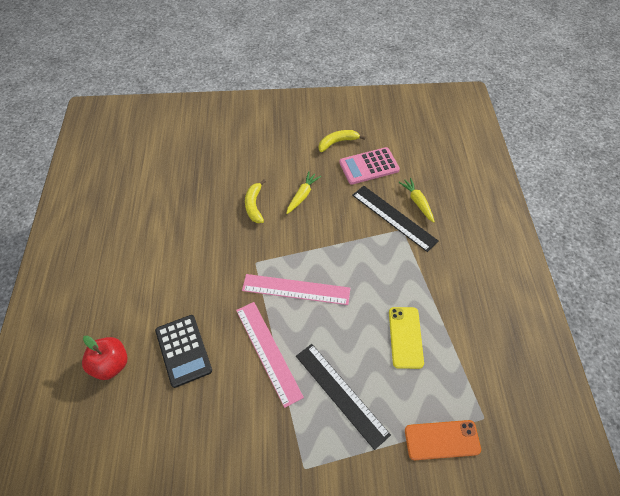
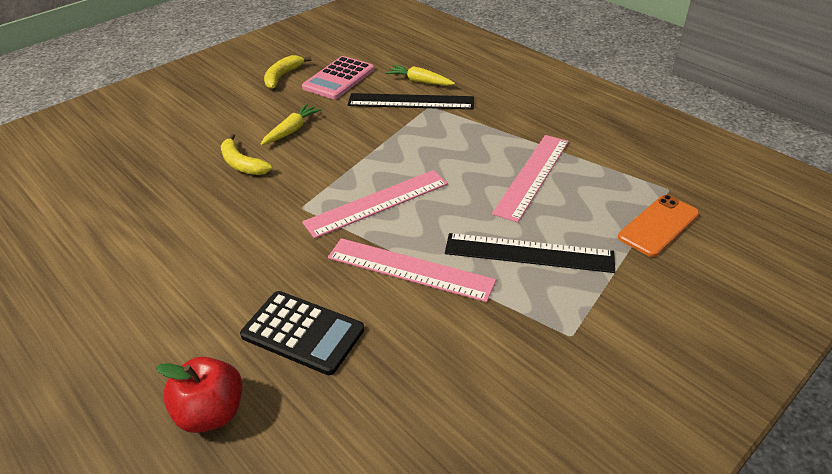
camera: 40 degrees left, 15 degrees down
(302, 195) = (292, 130): yellow carrot -> yellow carrot turned 45 degrees clockwise
(405, 337) = (532, 176): yellow phone -> pink ruler

